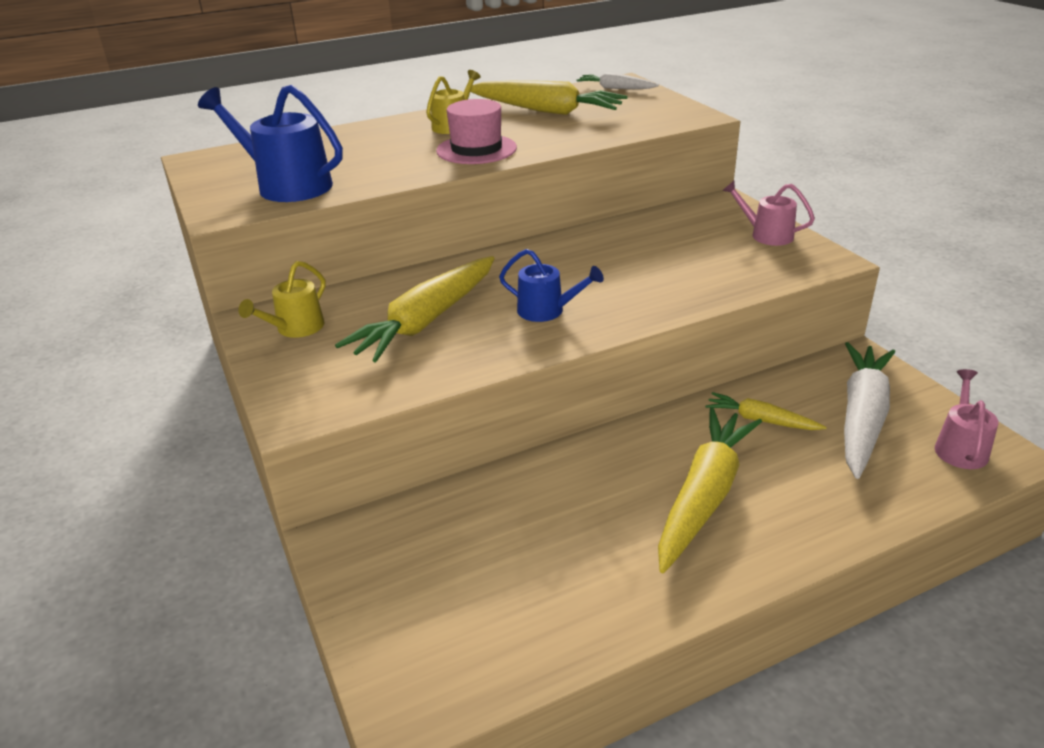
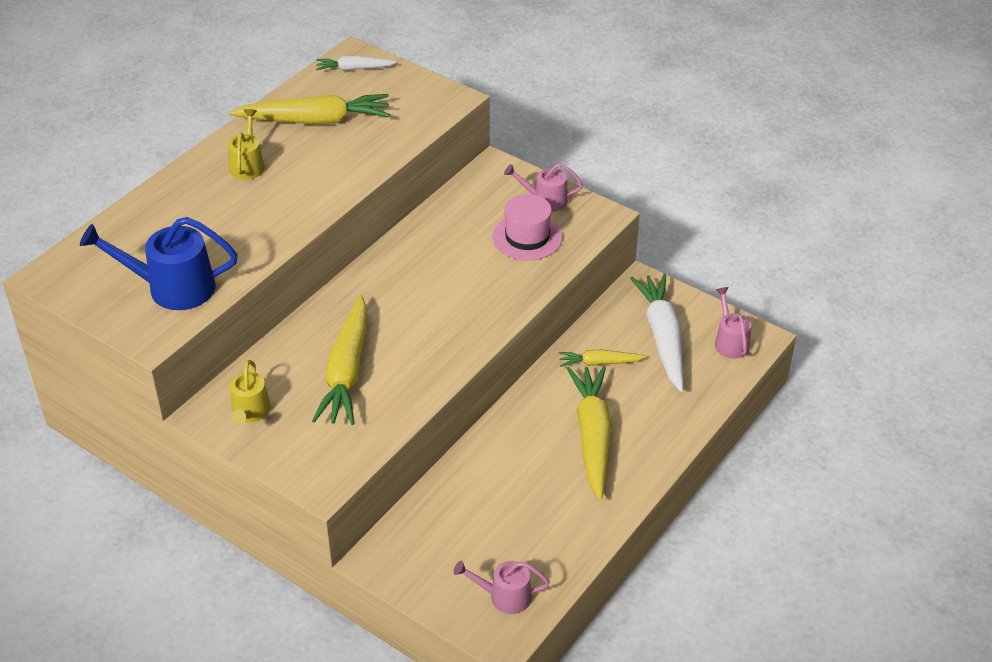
camera: 30 degrees left, 10 degrees up
(451, 653) = (504, 596): none -> pink watering can
(476, 149) = (297, 195): pink hat -> pink hat (527, 237)
(547, 311) = (430, 332): blue watering can -> none

